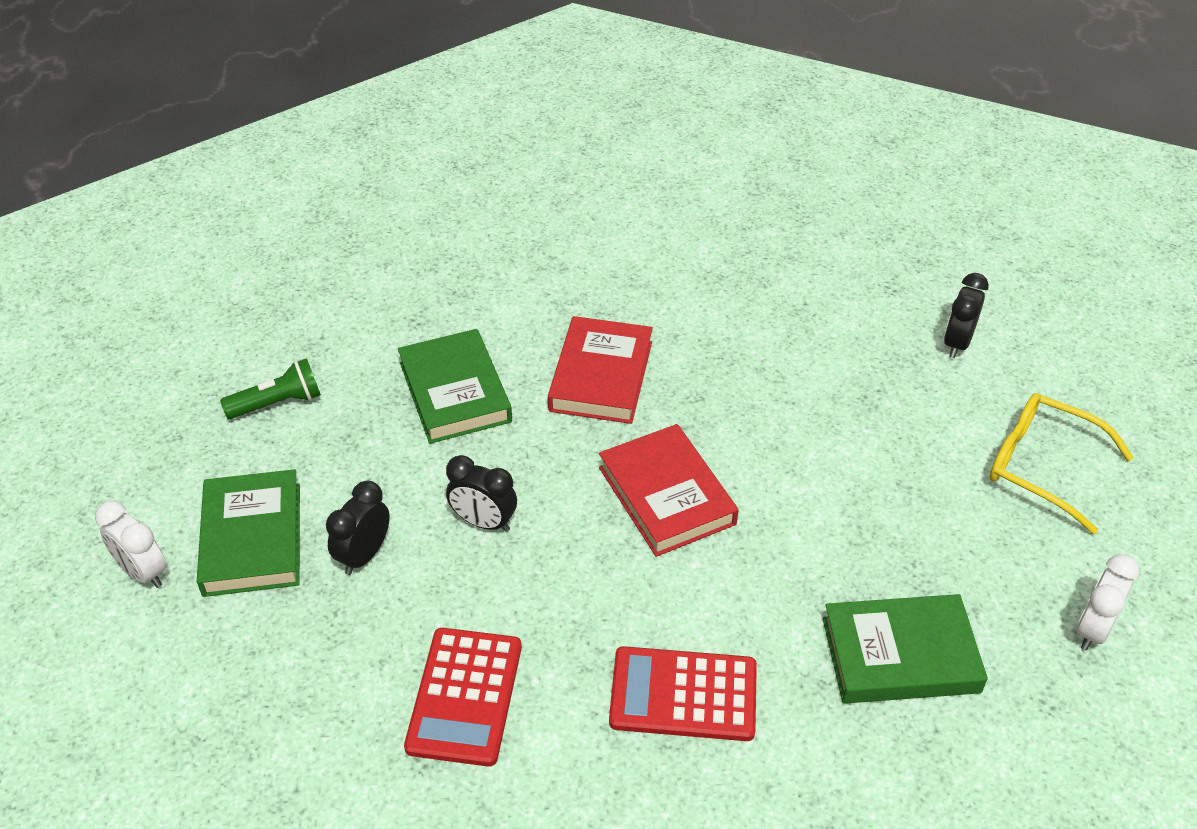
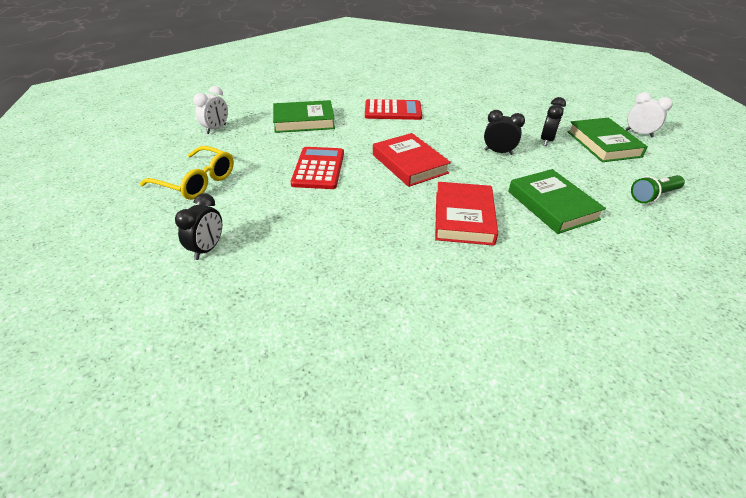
camera: 175 degrees right, 5 degrees down
(464, 696) = (476, 108): red calculator -> red calculator (318, 168)

